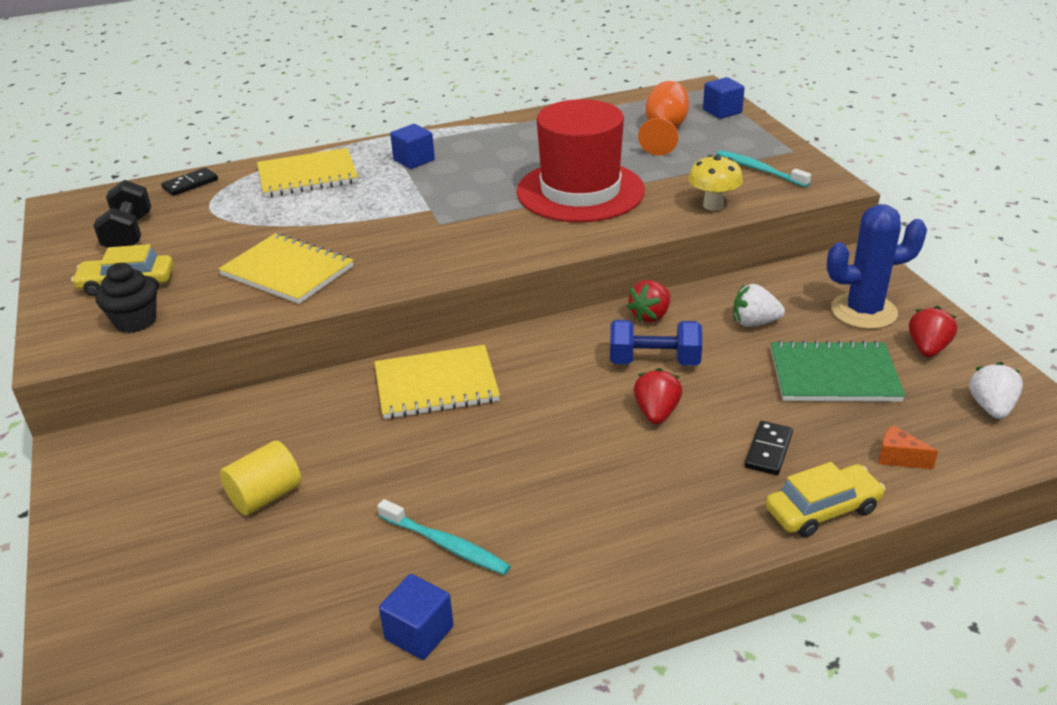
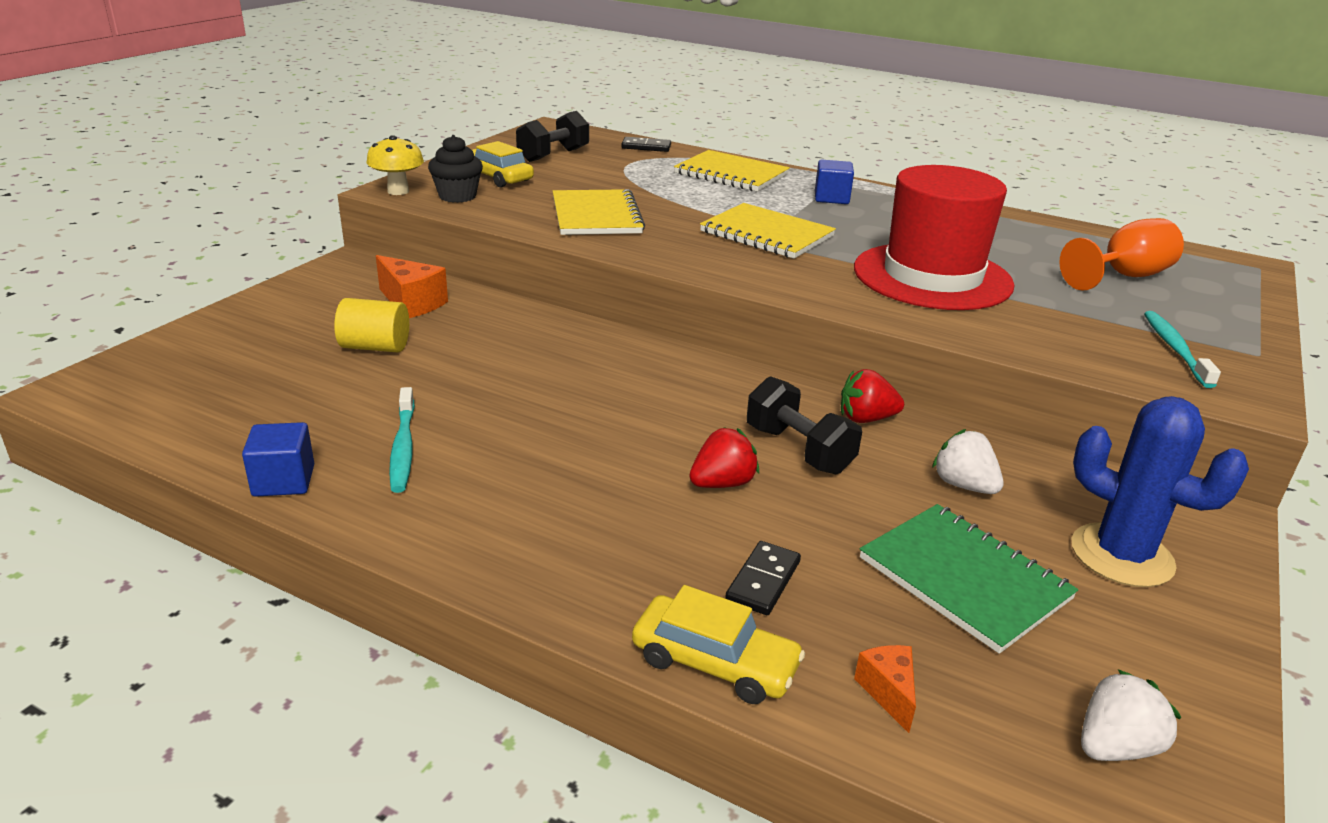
camera: 45 degrees right, 5 degrees down
(215, 443) = (411, 303): none -> orange cheese
(436, 385) = (599, 357): yellow notebook -> yellow notebook (767, 234)
(654, 361) = (799, 450): blue dumbbell -> black dumbbell
(713, 205) = (1051, 348): yellow mushroom -> yellow mushroom (398, 191)
(722, 111) = (1235, 290): blue cube -> none
(768, 450) = (763, 581): black domino -> black domino turned 45 degrees counterclockwise
(927, 348) = (1141, 638): red strawberry -> none

